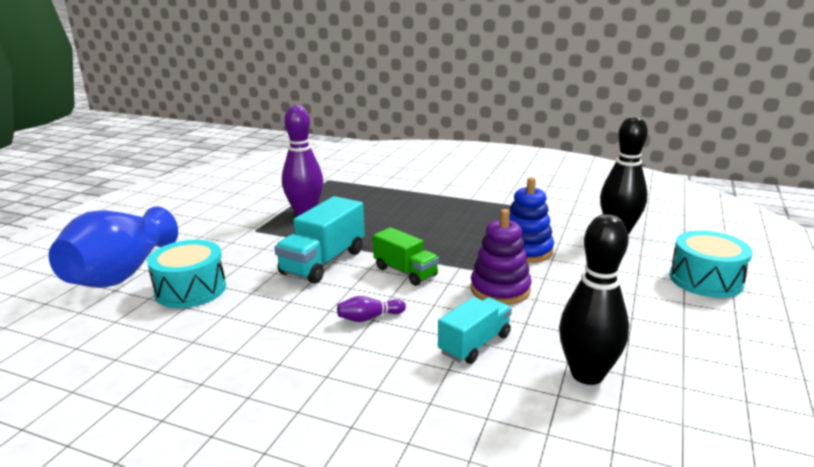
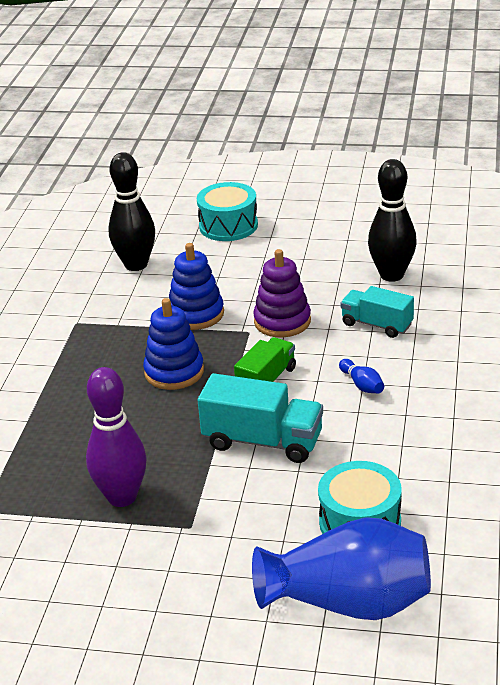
camera: 100 degrees left, 10 degrees up
(369, 318) = (362, 385): purple bowling pin -> blue bowling pin
(439, 236) = (174, 372): none -> blue stacking toy

